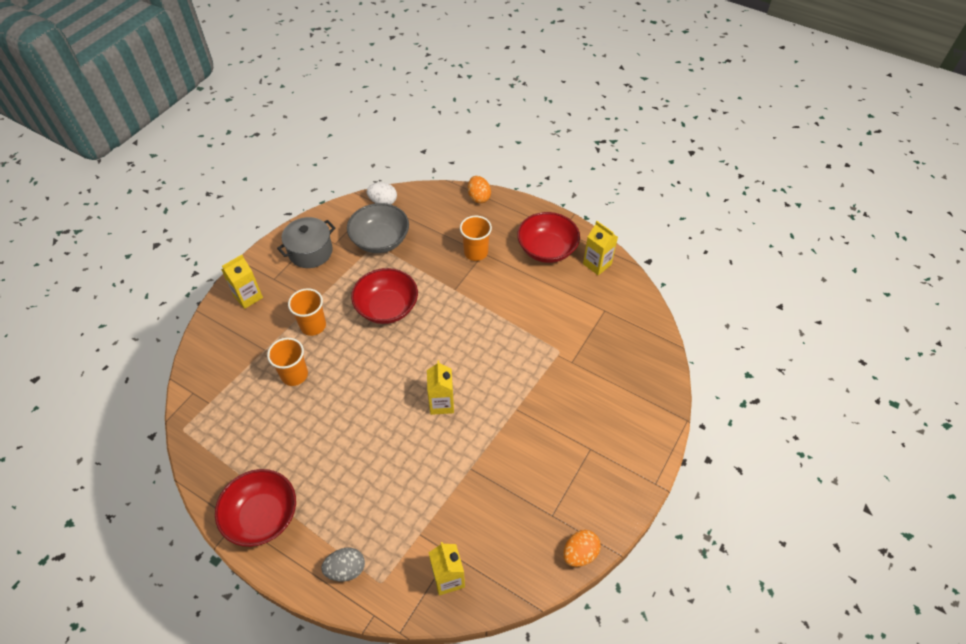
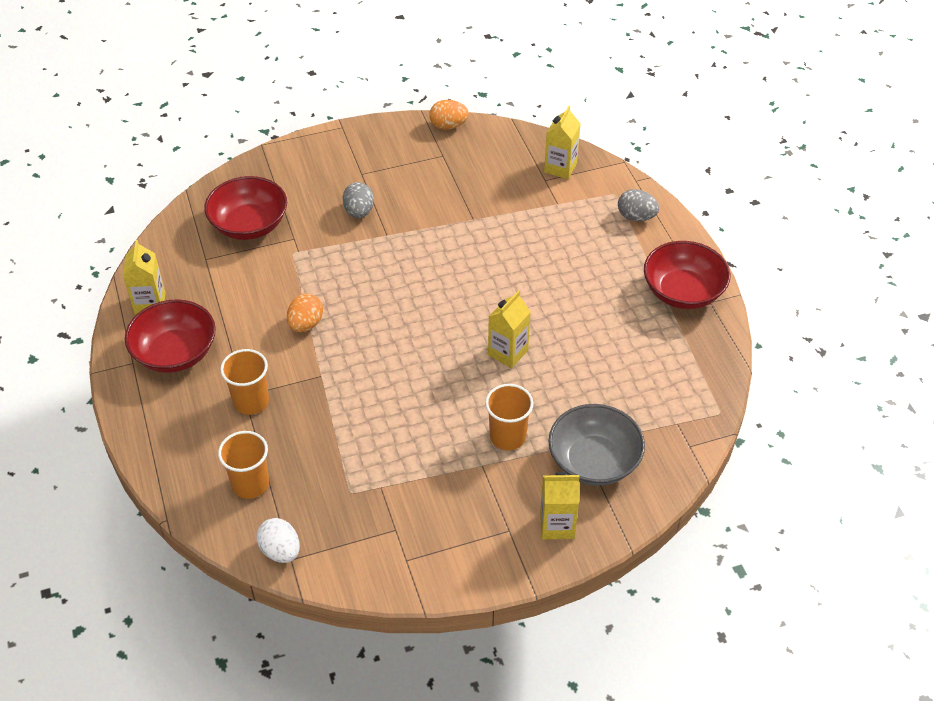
camera: 140 degrees left, 5 degrees down
(294, 375) = (568, 395): orange cup -> orange cup (250, 484)
(310, 252) = (435, 538): grey pot -> none
(380, 240) = (338, 494): grey bowl -> grey bowl (594, 461)
(387, 307) = (411, 404): red bowl -> red bowl (249, 225)
(441, 403) = (447, 279): yellow carton -> yellow carton (508, 352)
(479, 197) = (163, 471): orange egg -> orange egg (306, 324)
(555, 414) = (359, 212): none -> grey egg

